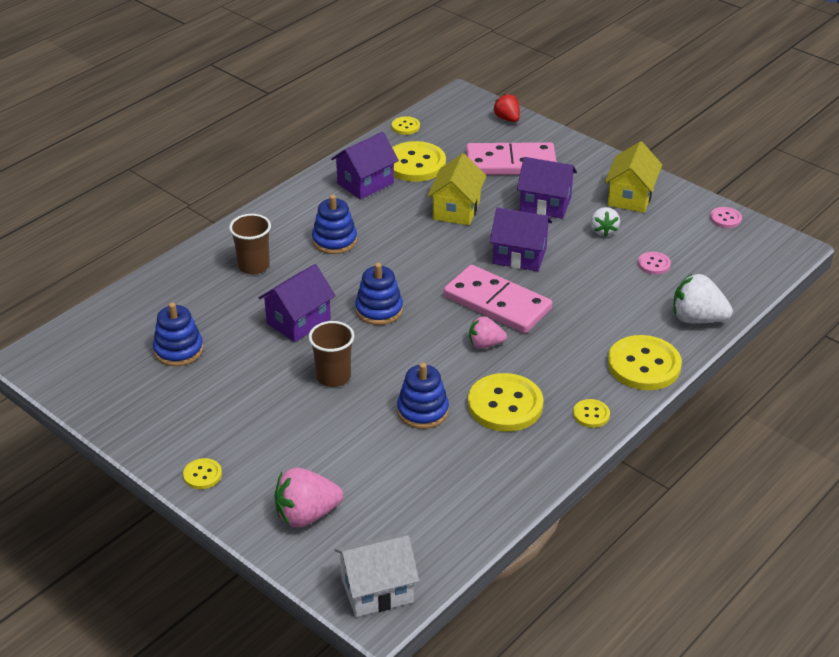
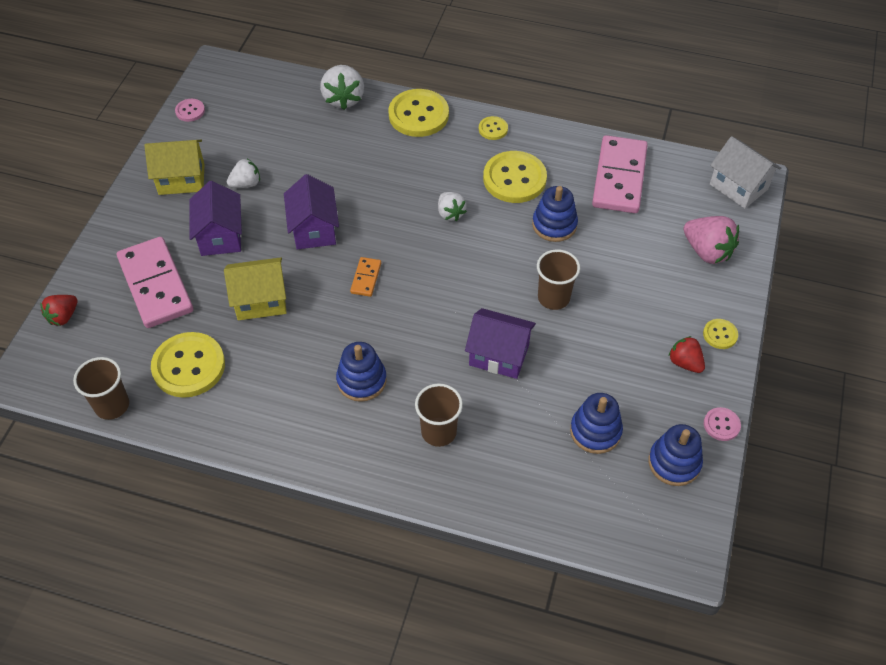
camera: 115 degrees left, 15 degrees up
(194, 435) = (685, 363): none -> red strawberry
(365, 183) = (245, 397): purple house -> none
(379, 310) = (448, 301): blue stacking toy -> blue stacking toy (674, 463)
(405, 126) = (112, 405): yellow button -> brown cup
(440, 270) = (366, 278): none -> orange domino
(485, 344) = (450, 213): pink strawberry -> white strawberry
(497, 303) = (391, 223): pink domino -> pink domino (619, 177)
(654, 264) = (281, 139): pink button -> pink button (721, 425)

